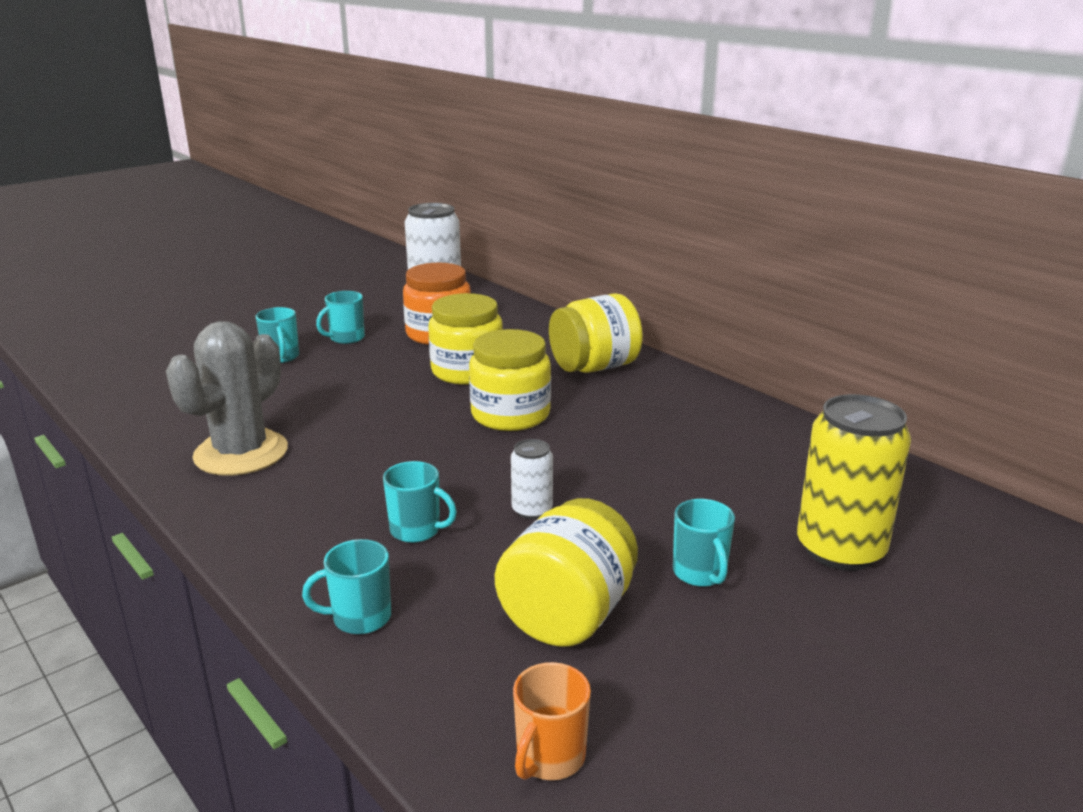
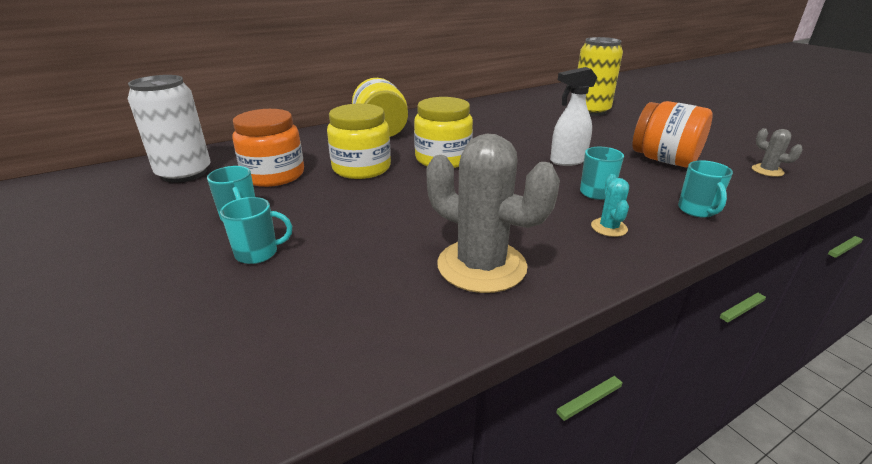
camera: 80 degrees left, 5 degrees up
(311, 532) = (609, 227): none -> turquoise cactus
(532, 510) = (567, 161): white can -> white spray bottle
(549, 757) = (767, 171): orange mug -> grey cactus
(568, 615) = (664, 160): yellow jar -> orange jar
(700, 573) = (617, 133): turquoise mug -> none

